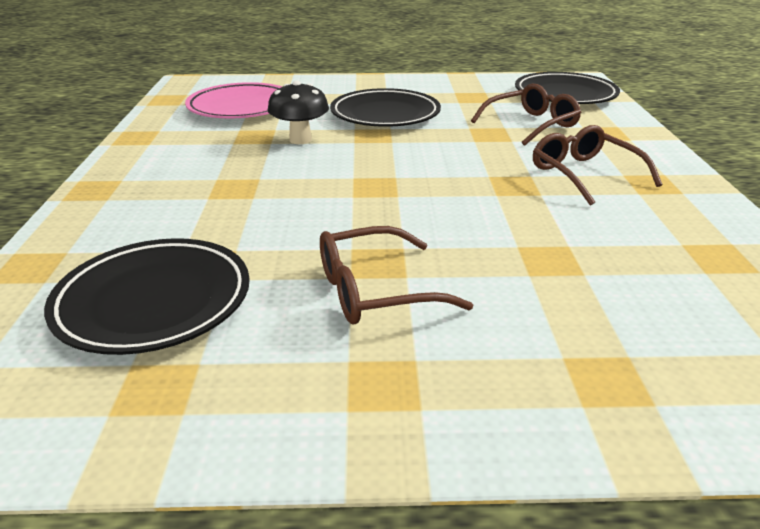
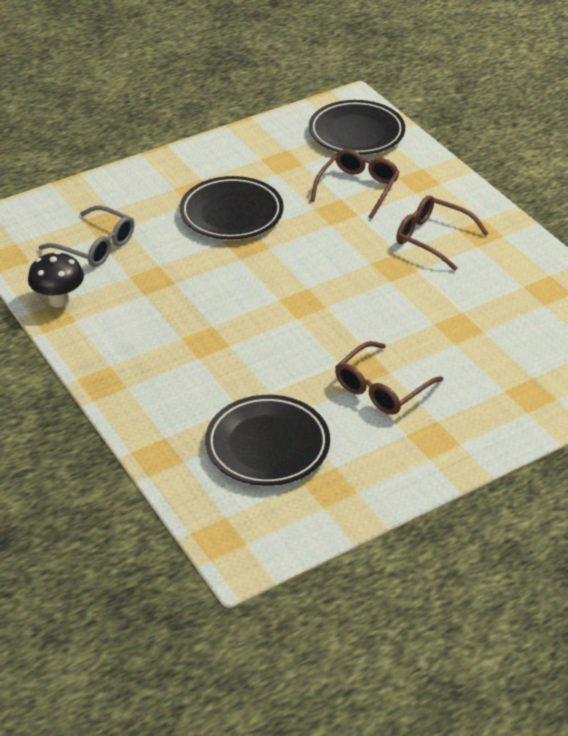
camera: 30 degrees left, 10 degrees up
(241, 107) = (95, 246): pink plate -> grey glasses
(300, 140) = (195, 271): black mushroom -> black mushroom (59, 300)

